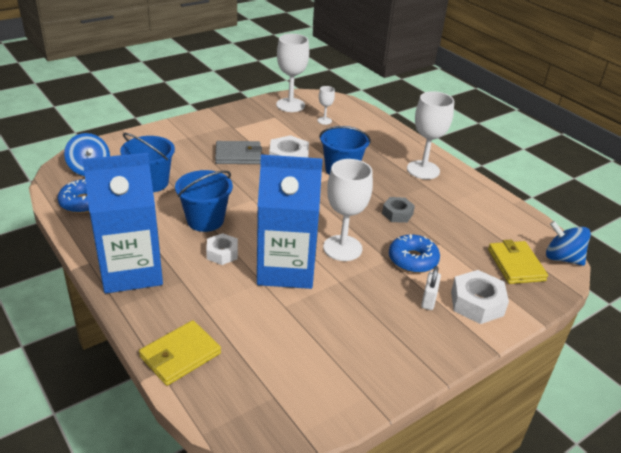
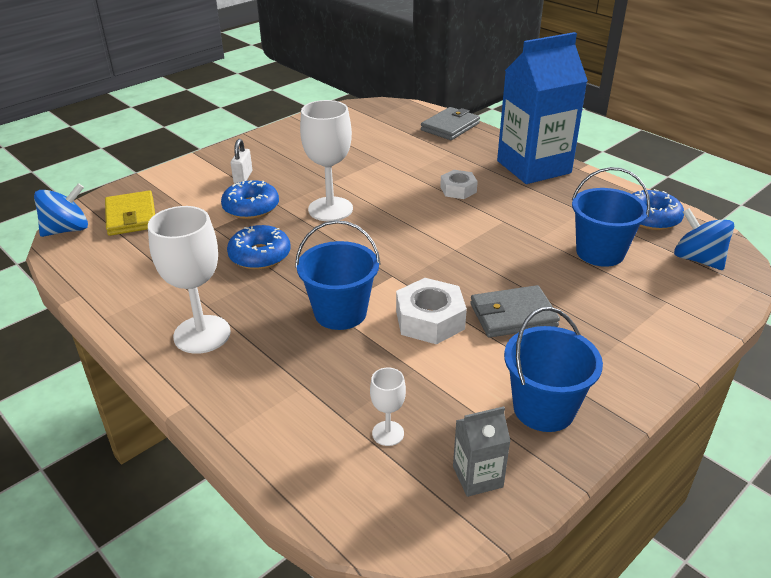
camera: 175 degrees right, 0 degrees up
(180, 355) = (450, 127): yellow wallet -> grey wallet
(205, 220) = (497, 217): blue bucket -> blue bucket (543, 408)
(286, 269) = (387, 185): blue carton -> none
(290, 105) = (477, 477): white goblet -> grey carton
(397, 214) = (260, 255): grey nut -> blue donut
(476, 303) = (195, 180): white nut -> none
(562, 258) = (67, 230): blue spinning top -> blue spinning top turned 60 degrees counterclockwise

